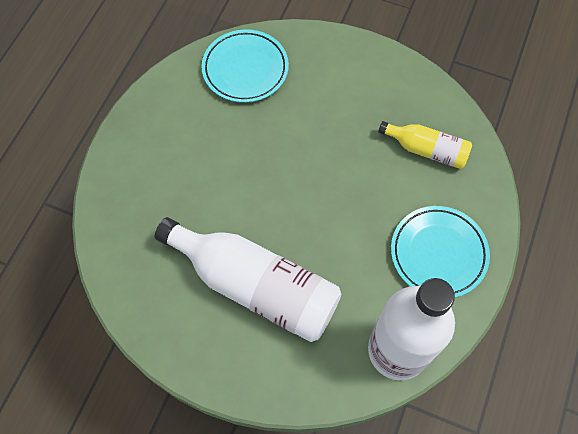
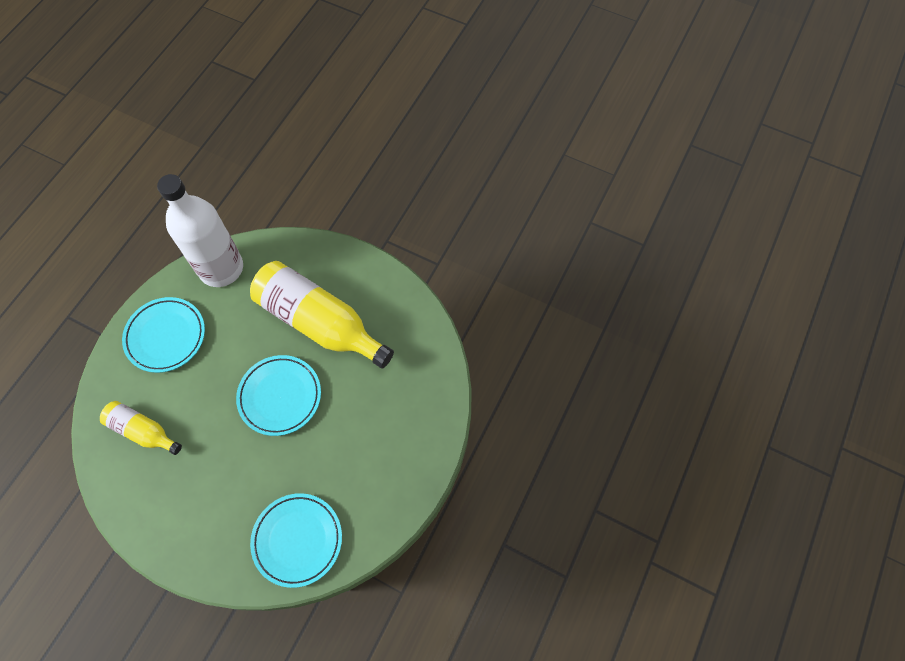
camera: 175 degrees left, 0 degrees up
(256, 286) = (319, 323): white bottle -> yellow bottle
(287, 196) = (280, 396): none -> turquoise plate

